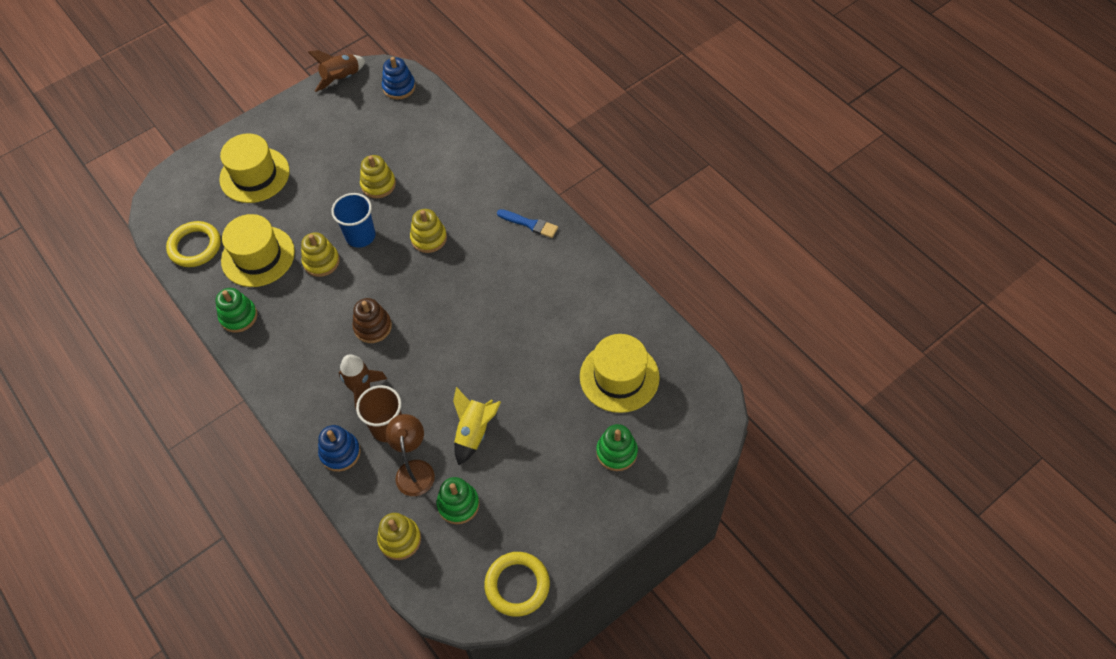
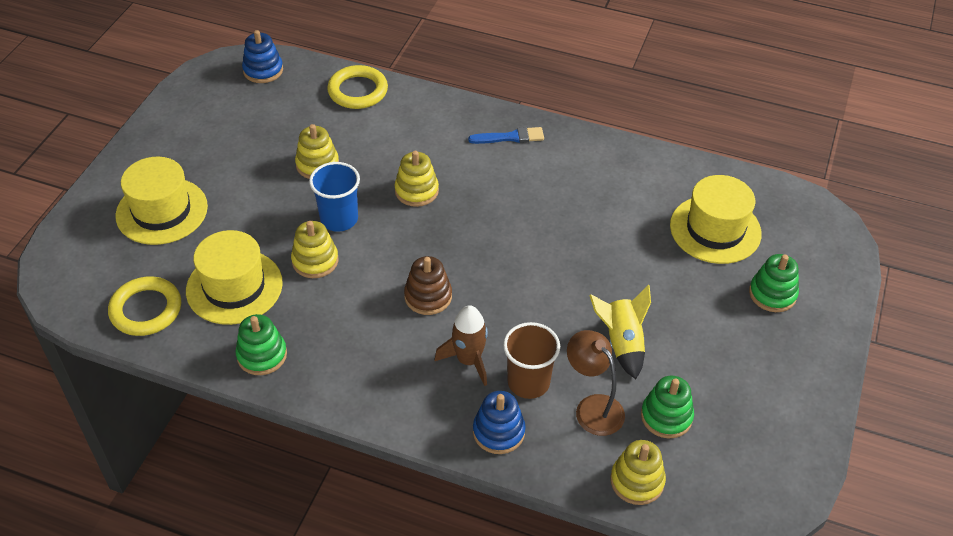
camera: 35 degrees left, 10 degrees down
(341, 78) = (189, 85): brown rocket -> none
(517, 585) = (790, 459): yellow ring -> yellow ring (358, 91)

